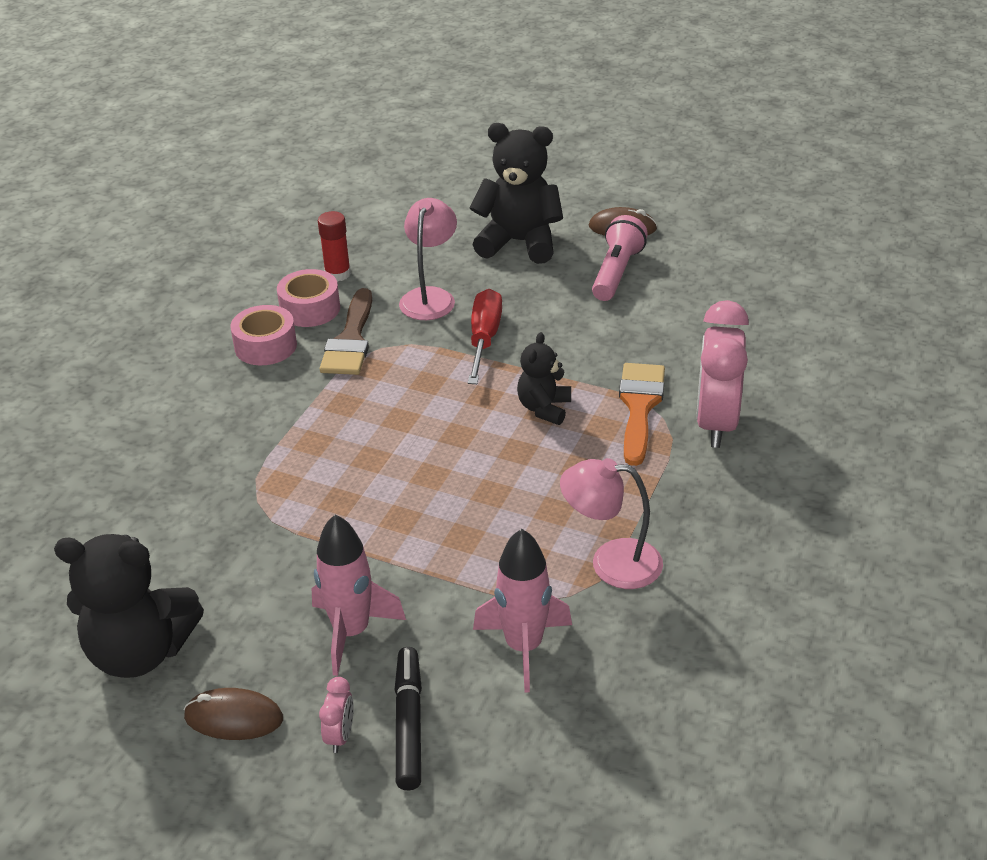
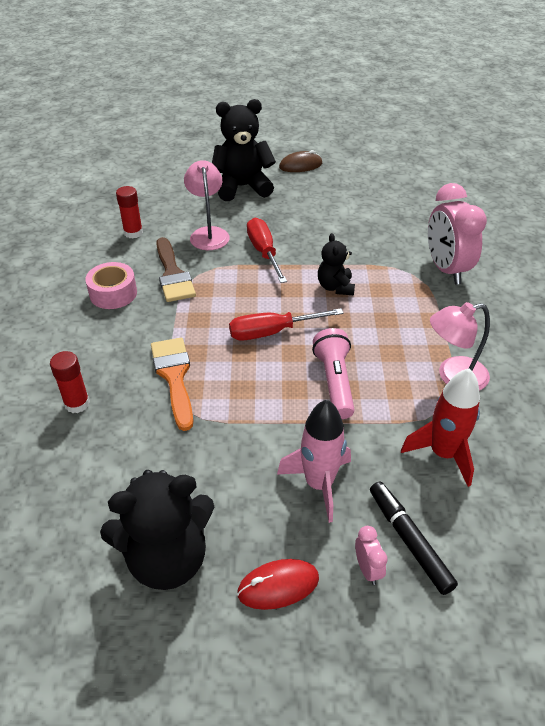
camera: 25 degrees left, 5 degrees up
(148, 463) = (77, 403): none -> red glue stick
(234, 718) = (278, 586): brown mouse -> red mouse
(310, 309) = (129, 260): pink tape -> none
(422, 444) = (272, 332): none -> red screwdriver
(524, 647) = (443, 454): pink rocket -> red rocket
(616, 272) = (317, 192): pink flashlight -> pink flashlight (334, 382)
(639, 406) = (393, 271): orange brush -> orange brush (174, 376)

